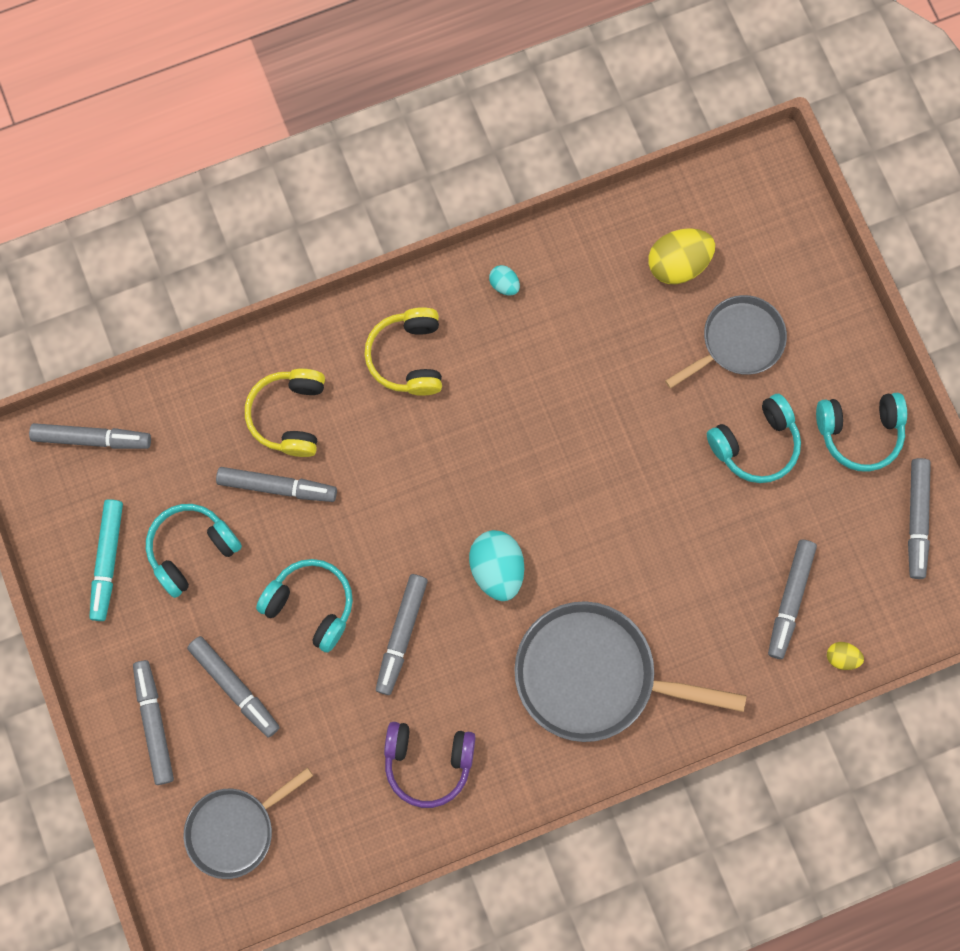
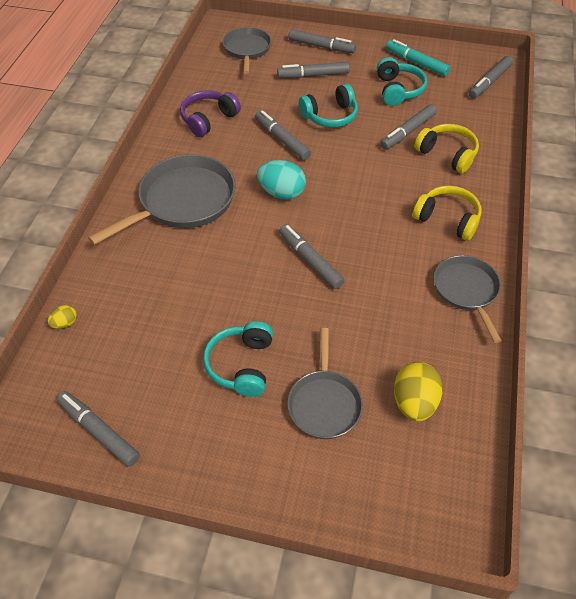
camera: 125 degrees right, 25 degrees down
(504, 285) = (467, 291): turquoise egg -> grey pan
(790, 600) = (126, 318): grey marker -> grey marker (310, 260)
(859, 432) = (192, 438): turquoise headphones -> none

